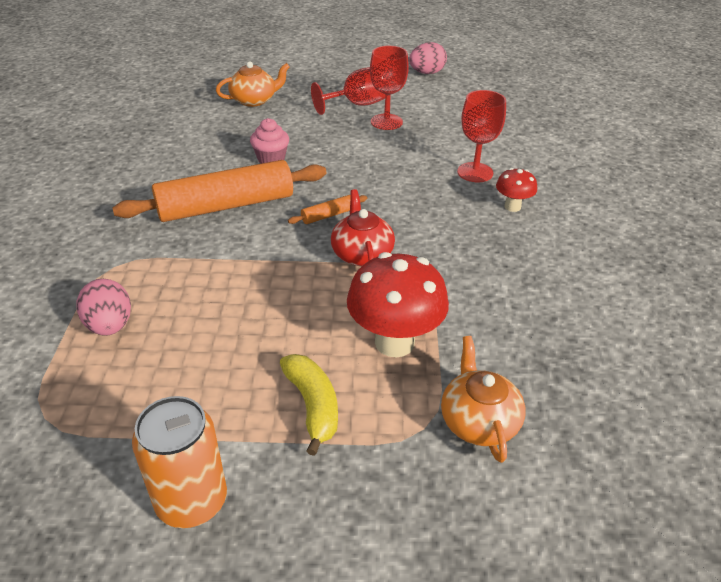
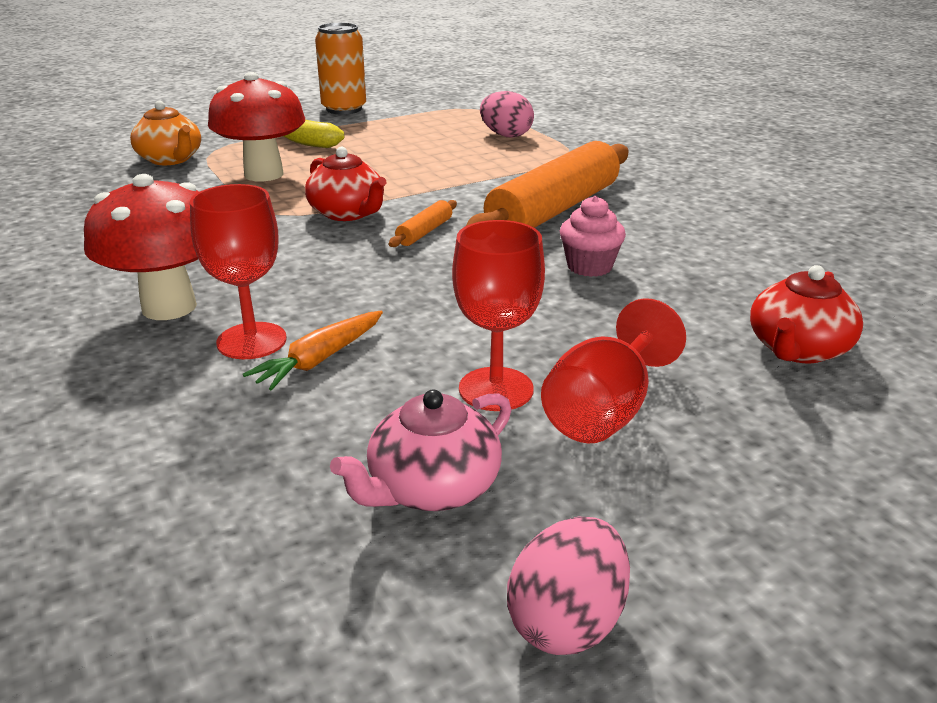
camera: 150 degrees right, 10 degrees down
(254, 100) = (797, 349): orange teapot -> red teapot
(437, 103) = (432, 488): none -> pink teapot
(448, 154) = (320, 359): none -> orange carrot
(512, 207) = (169, 307): red mushroom -> red mushroom, size x1.90

